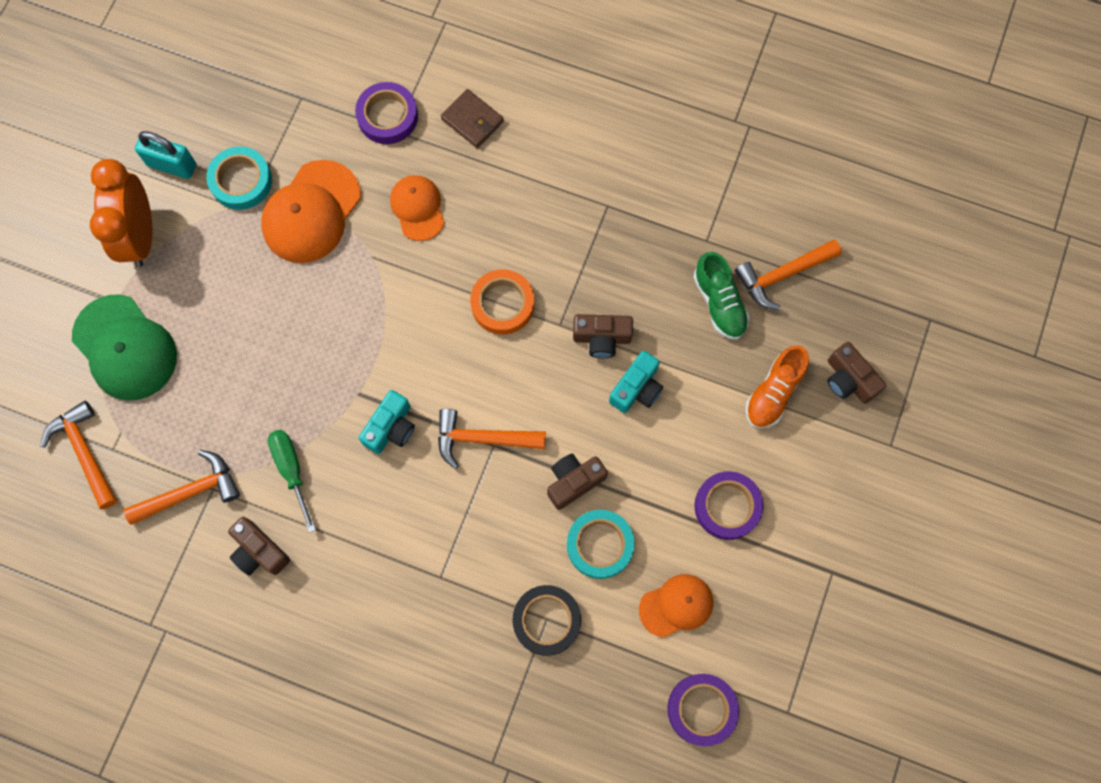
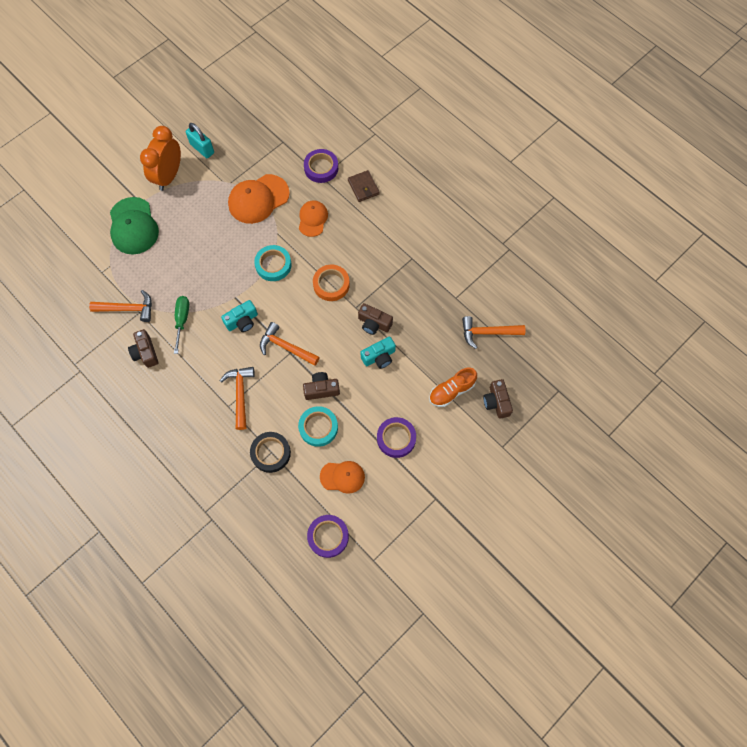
camera: 25 degrees right, 5 degrees down
(85, 452) = (88, 267): orange hammer -> orange hammer (240, 394)
(241, 181) = (232, 170): turquoise tape -> turquoise tape (273, 265)
(719, 303) = (446, 332): green shoe -> none

